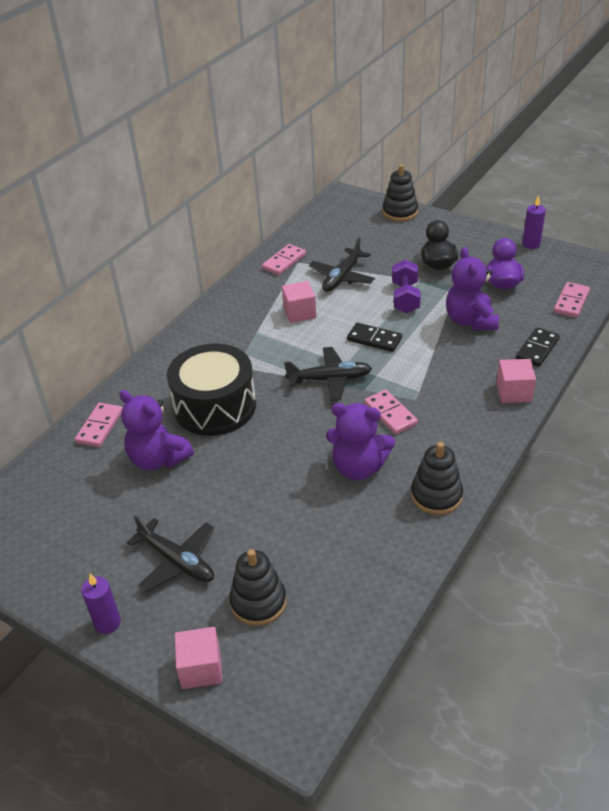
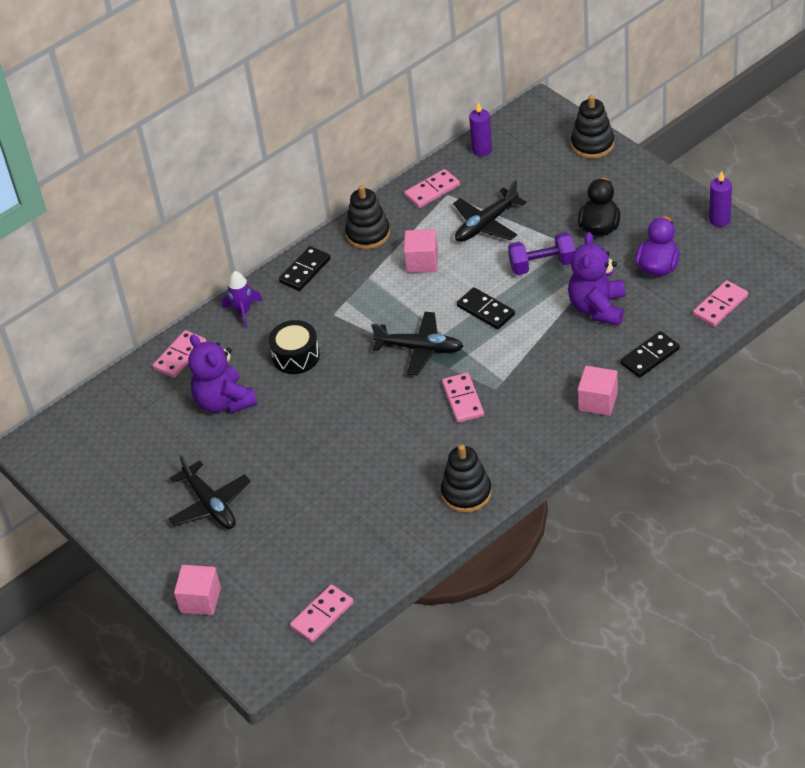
camera: 20 degrees right, 5 degrees up
(107, 623) = (136, 546): purple candle -> purple candle (482, 150)
(150, 378) = (243, 311): none -> purple rocket
(196, 336) = (305, 270): none -> black domino
(215, 406) = (296, 356): black drum -> black drum, size x0.56
(258, 602) = (267, 556): black stacking toy -> black stacking toy (368, 234)
(345, 654) = (322, 615): none -> pink domino
(358, 467) = (407, 449): purple teddy bear -> none
(405, 298) = (542, 265): purple dumbbell -> purple dumbbell turned 60 degrees clockwise

